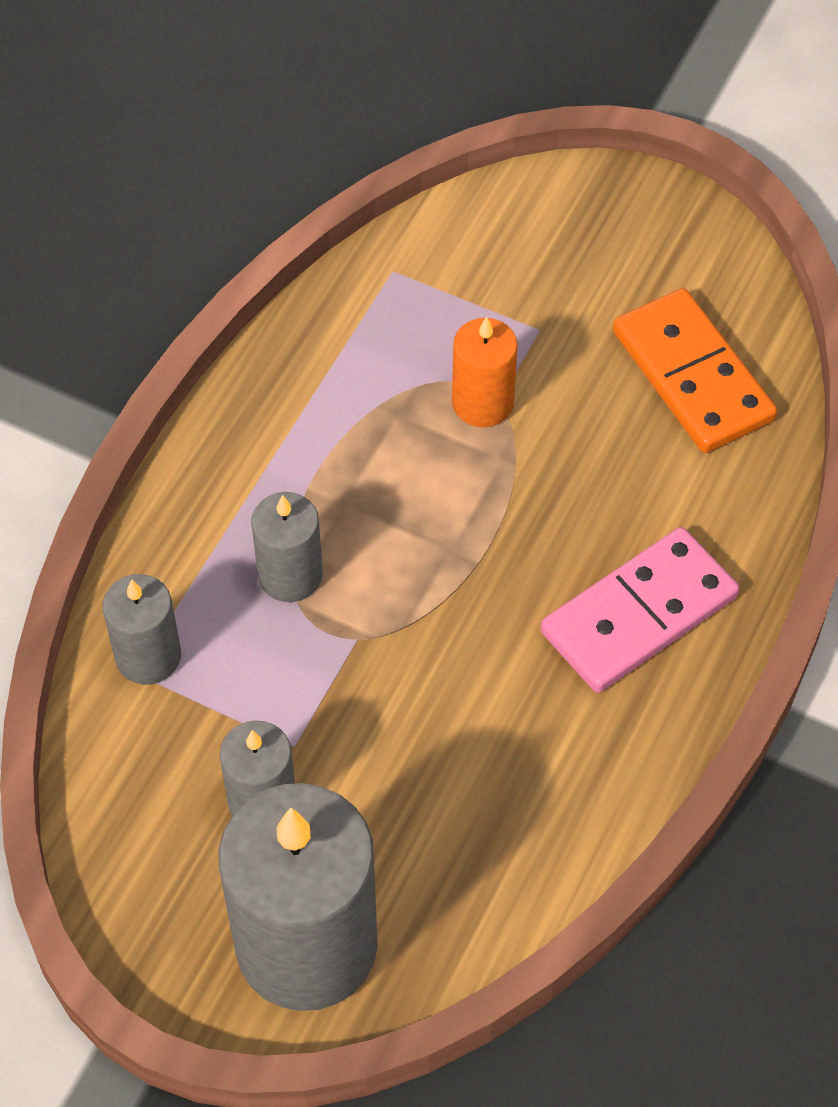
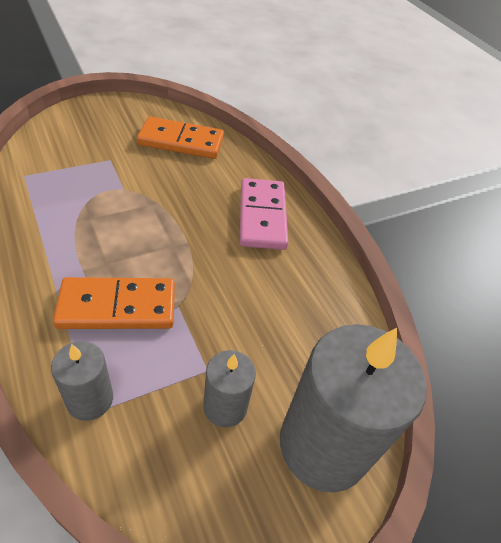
camera: 60 degrees left, 10 degrees down
(290, 575) = (117, 307): grey candle -> orange domino
(482, 403) = (119, 193): orange candle -> none

